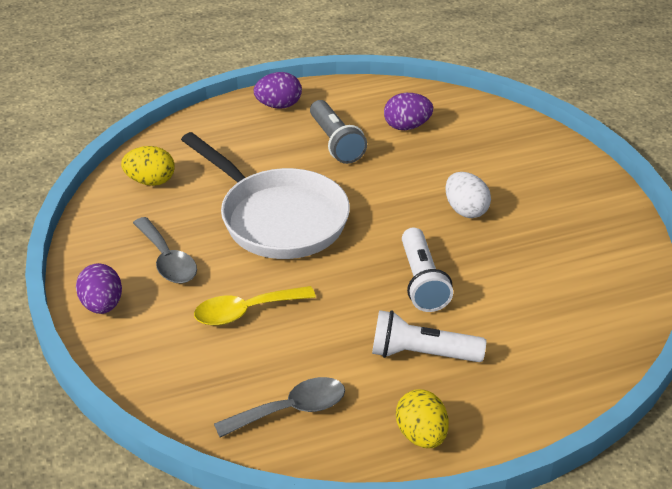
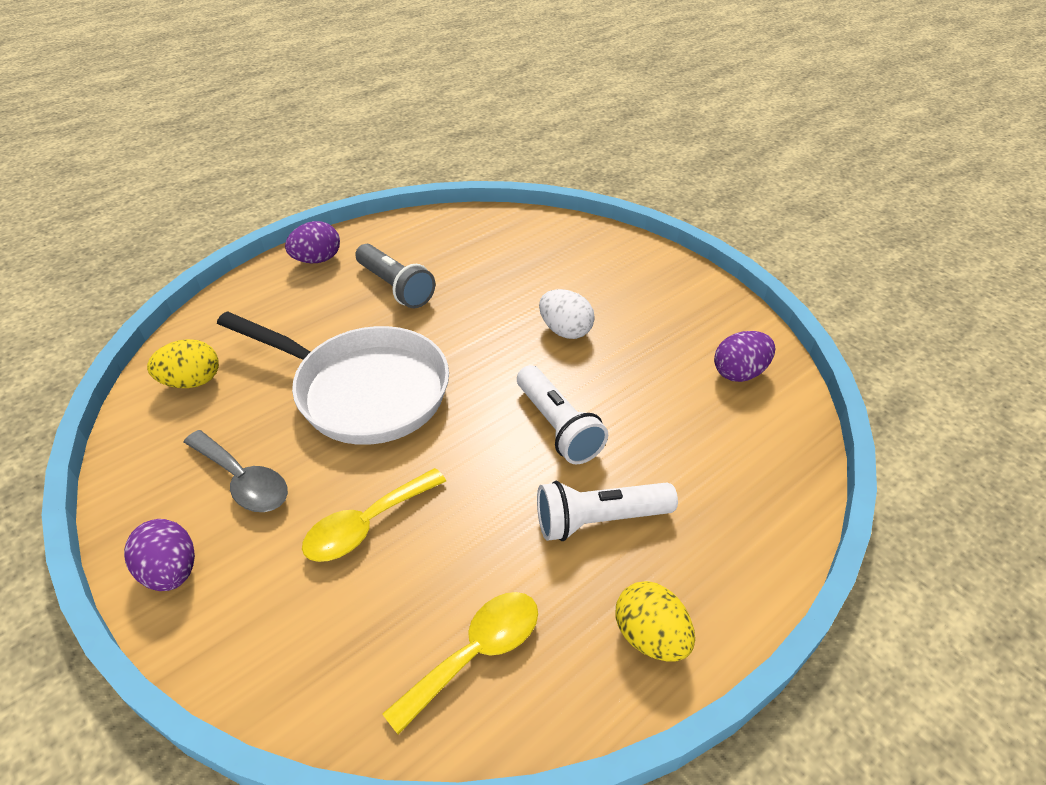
camera: 20 degrees left, 5 degrees up
(291, 410) = (476, 653): grey spoon -> yellow spoon
(407, 126) = (464, 254): purple egg -> purple egg (739, 373)

